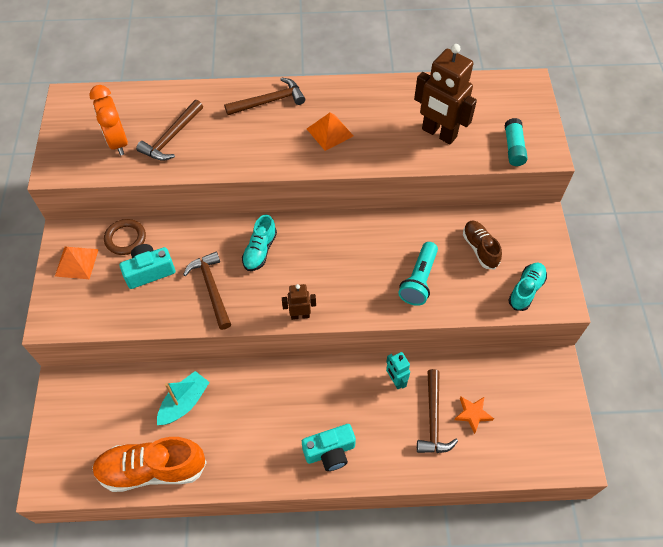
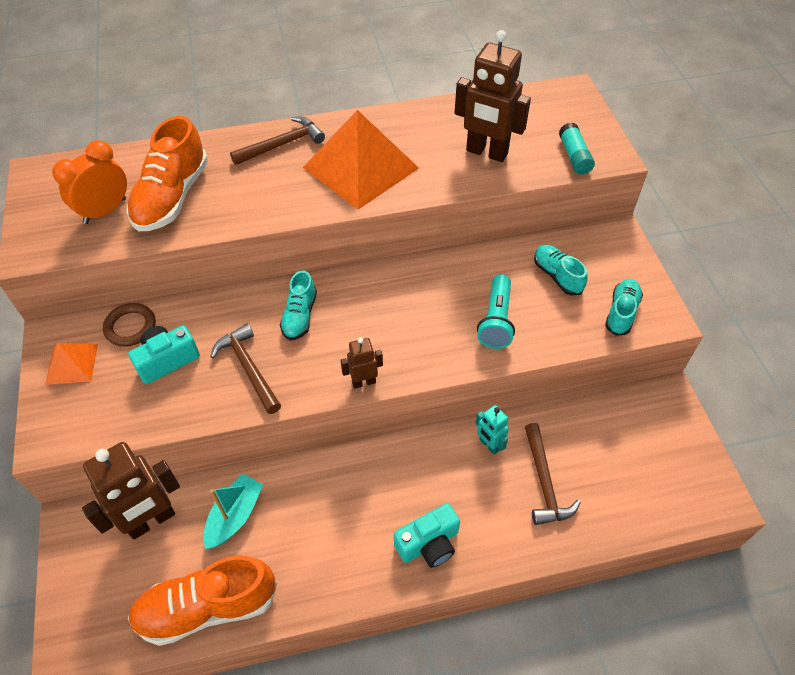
camera: 10 degrees left, 5 degrees down
(117, 142) = (105, 211): orange clock -> orange clock turned 75 degrees clockwise
(121, 395) = (151, 521): none -> brown robot
(172, 137) = (172, 197): brown hammer -> orange shoe
(330, 132) = (361, 167): orange pyramid -> orange pyramid, size x2.03
(472, 414) = (589, 468): orange star -> none
(480, 248) = (557, 276): brown shoe -> turquoise shoe

